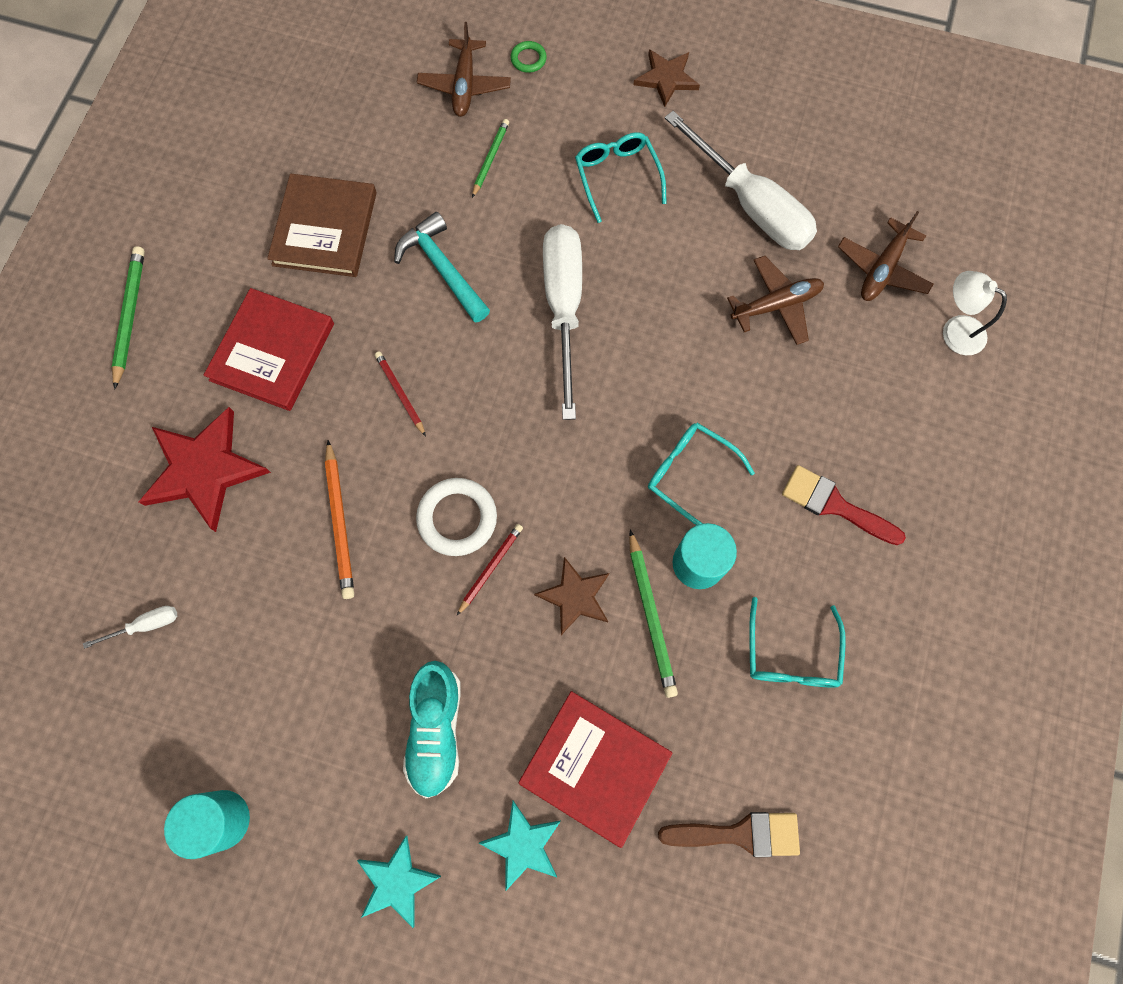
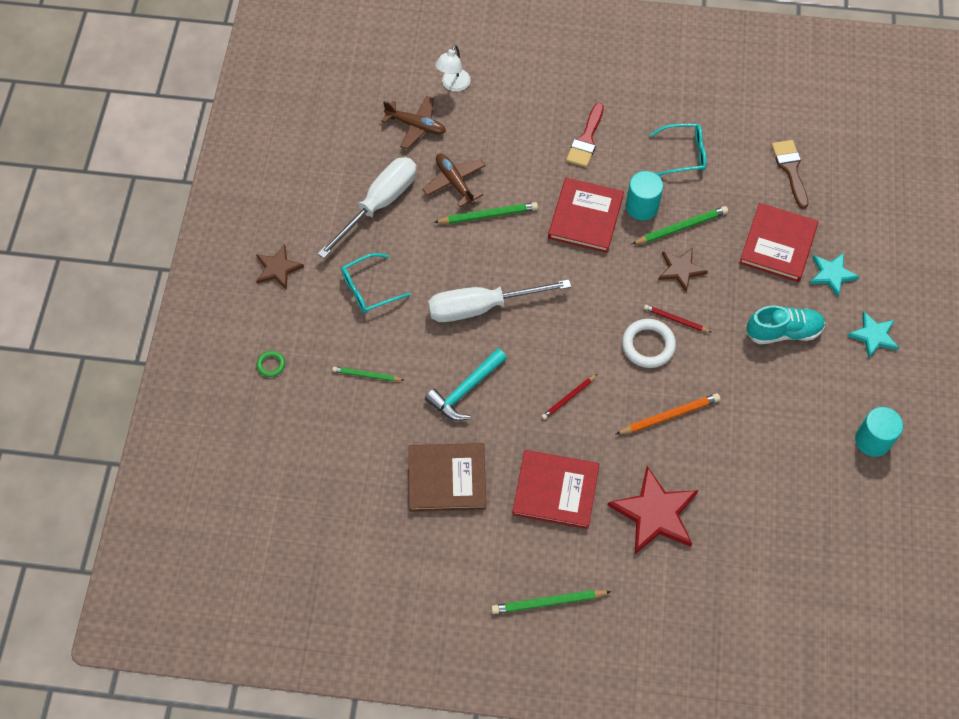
camera: 100 degrees left, 10 degrees down
(145, 625) = (771, 521): white screwdriver -> none
(464, 86) = (302, 405): brown plane -> none
(690, 475) = (585, 217): turquoise glasses -> red book
(713, 340) = (488, 215): none -> green pencil

